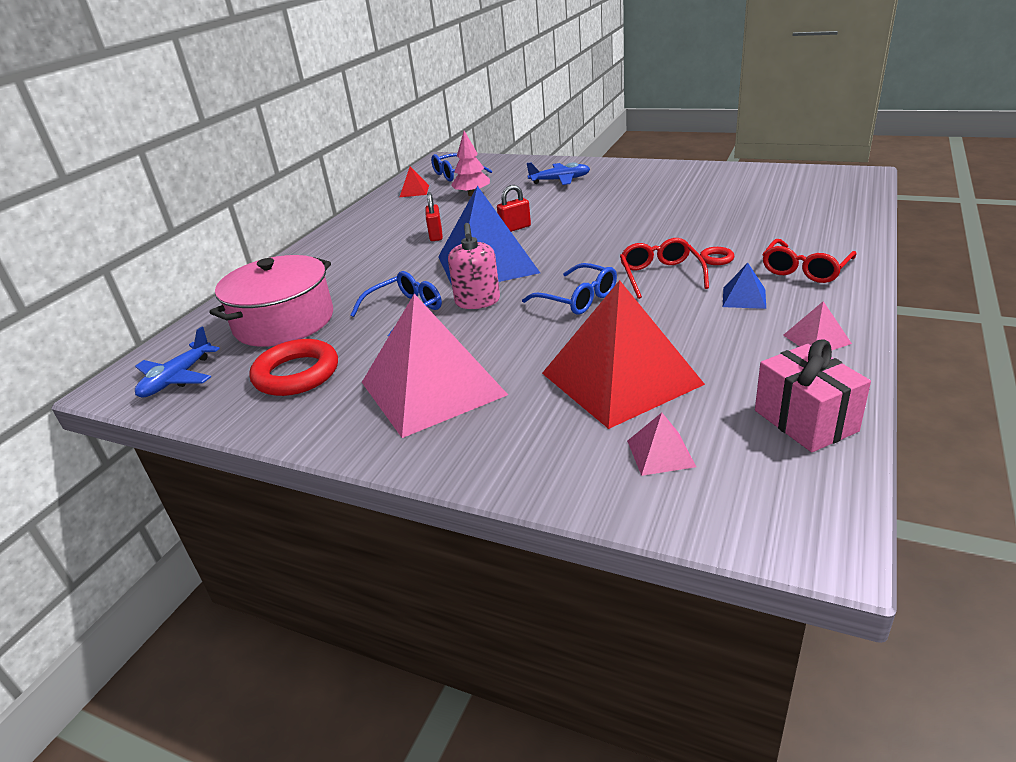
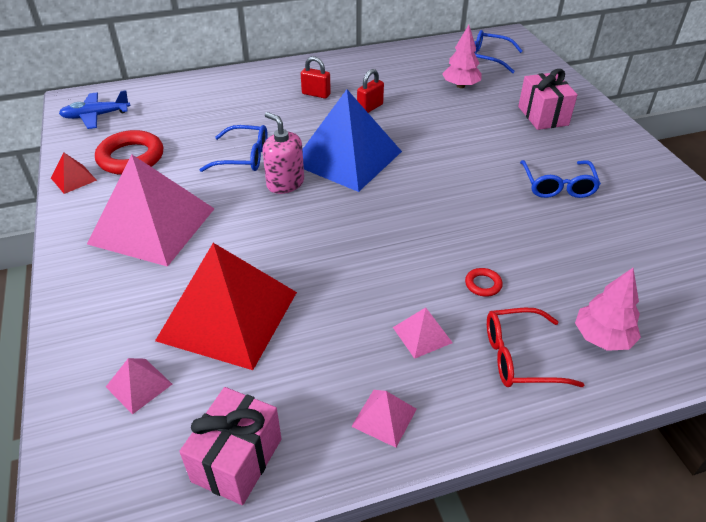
camera: 45 degrees right, 10 degrees up
(284, 321) = (189, 115): pink pot -> none
(414, 191) = (434, 56): red pyramid -> red pyramid (73, 179)
(477, 301) = (285, 183): pink soap dispenser -> pink soap dispenser turned 90 degrees clockwise
(515, 228) = (422, 139): red padlock -> red padlock (316, 94)
(560, 180) = (543, 116): blue plane -> pink gift
(578, 299) = (333, 233): blue glasses -> blue glasses (557, 186)
(660, 275) = (416, 262): red glasses -> none
(744, 297) = (422, 334): blue pyramid -> pink pyramid
(814, 237) = (602, 337): none -> pink tree

